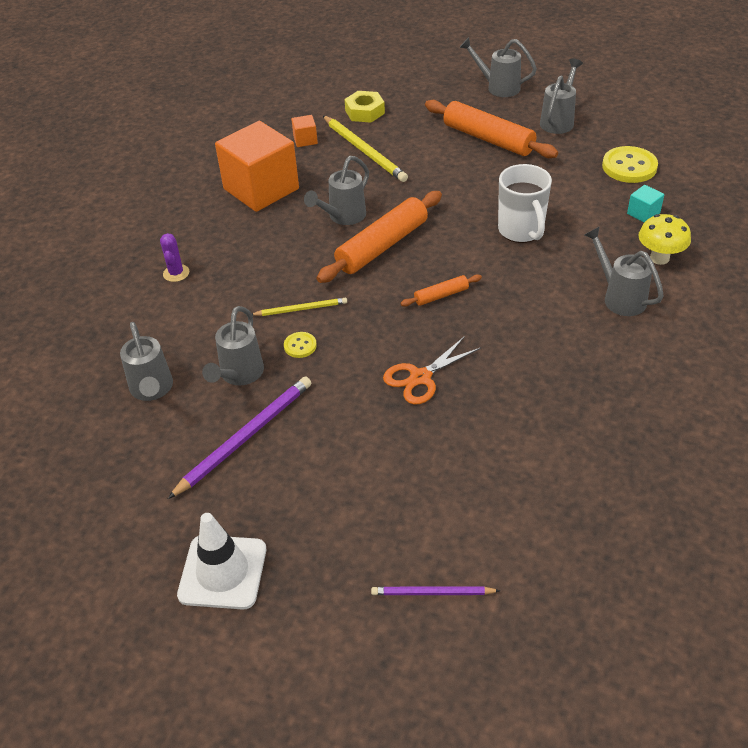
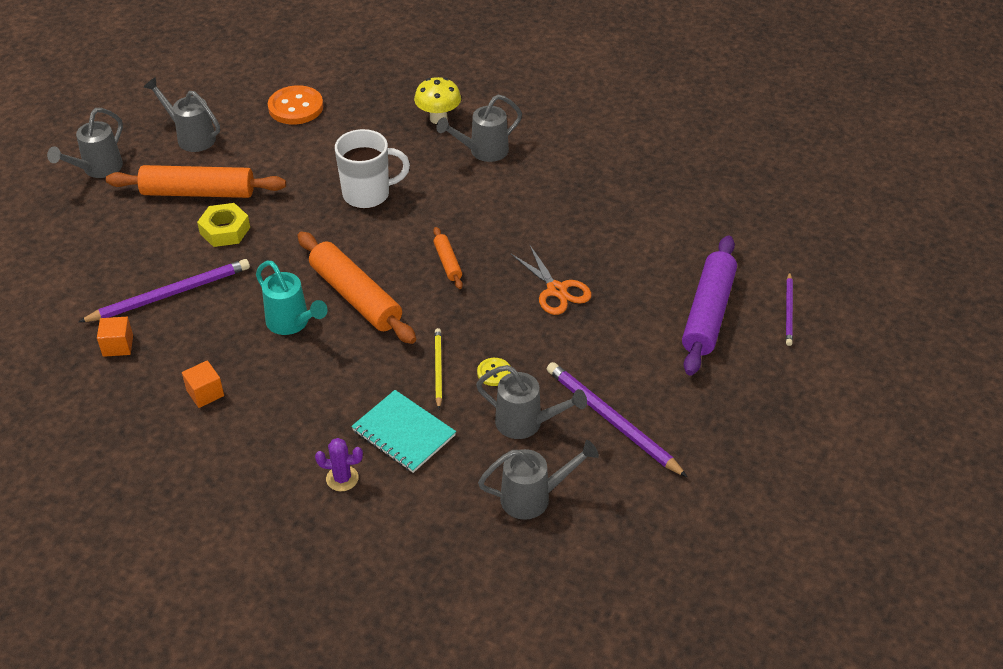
camera: 85 degrees left, 0 degrees up
(223, 572) = (766, 441): white traffic cone -> none
(224, 299) = (403, 433): none -> turquoise notebook
(261, 189) = (205, 393): orange cube -> orange cube, size x0.41
(343, 217) = (292, 323): grey watering can -> turquoise watering can
(364, 112) = (85, 286): yellow nut -> yellow nut (225, 230)
(364, 151) = (170, 294): yellow pencil -> purple pencil
(412, 510) = (708, 313): none -> purple rolling pin
(488, 139) = (198, 192): orange rolling pin -> orange rolling pin turned 45 degrees clockwise
(629, 167) = (296, 107): yellow button -> orange button
(643, 213) = (372, 114): turquoise cube -> none

